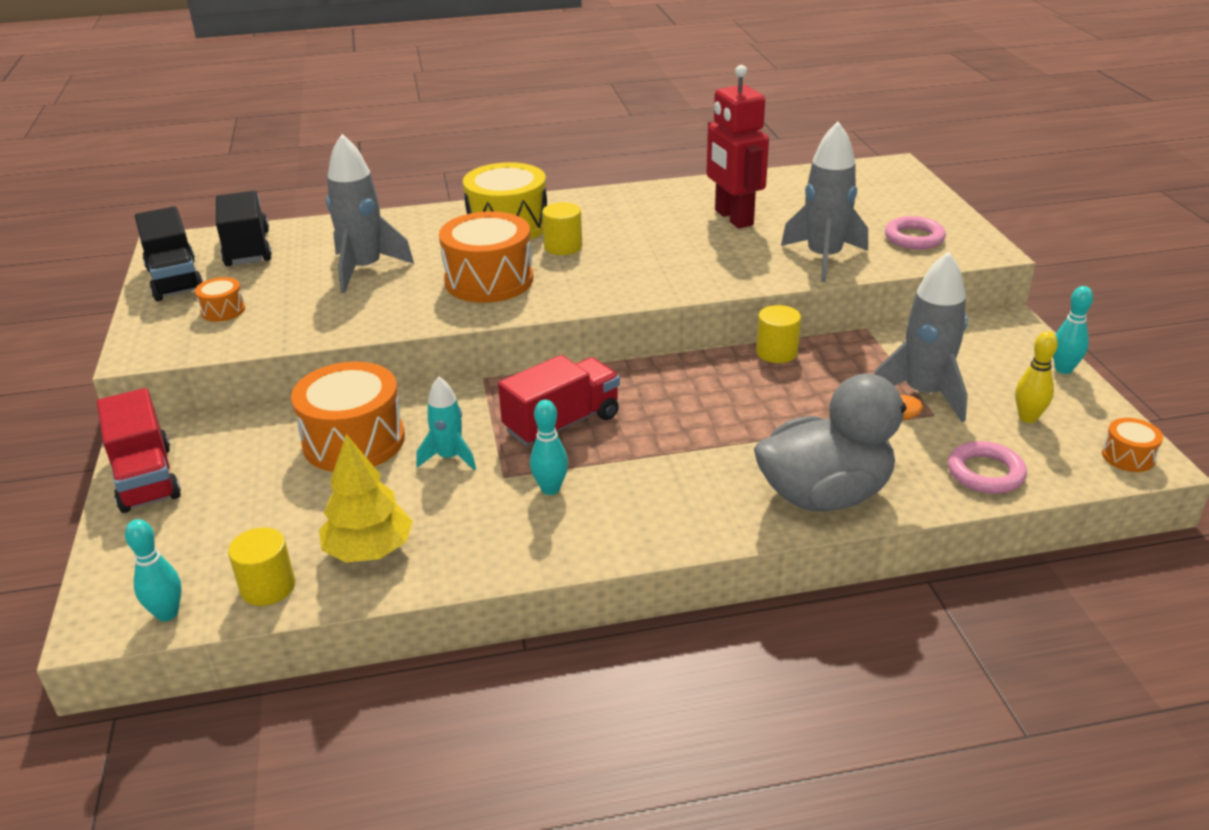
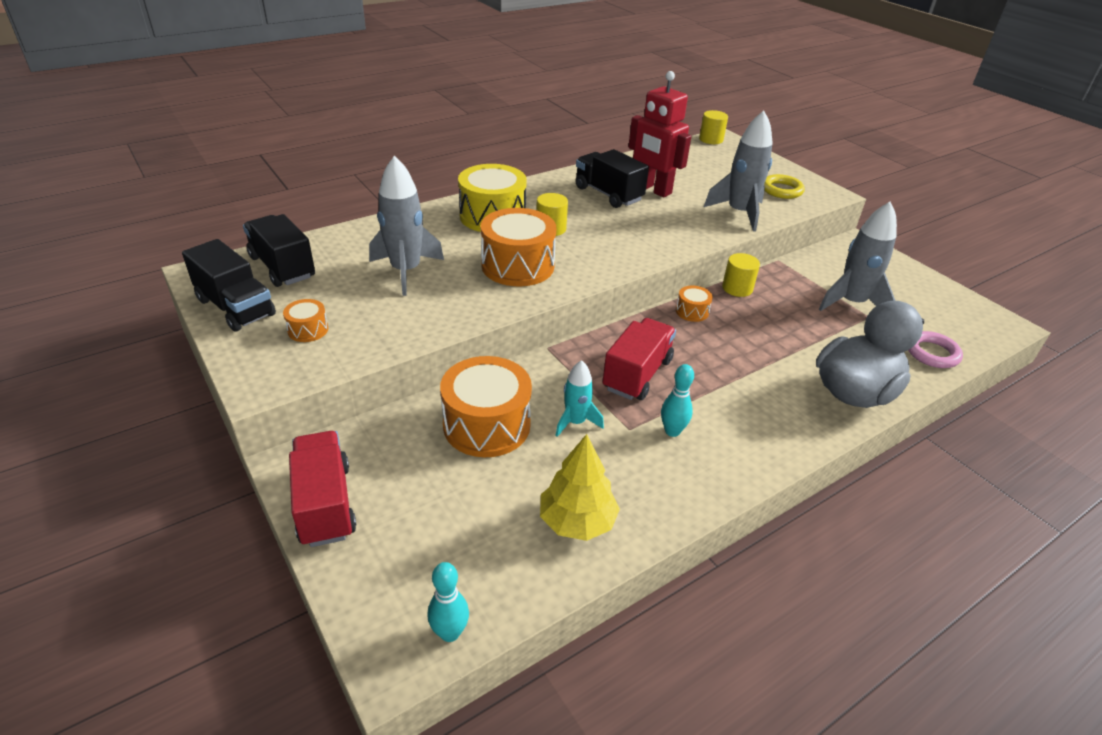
camera: 25 degrees left, 5 degrees up
(146, 478) = (325, 504): red truck -> red truck turned 150 degrees counterclockwise
(268, 587) = (519, 579): yellow cylinder -> yellow cylinder (711, 139)
(670, 217) = (608, 194): none -> black truck
(914, 238) = (781, 190): pink ring -> yellow ring
(1028, 418) = (923, 308): yellow bowling pin -> none
(1063, 369) = (914, 270): turquoise bowling pin -> none
(1128, 456) = (996, 324): orange drum -> orange drum (692, 311)

